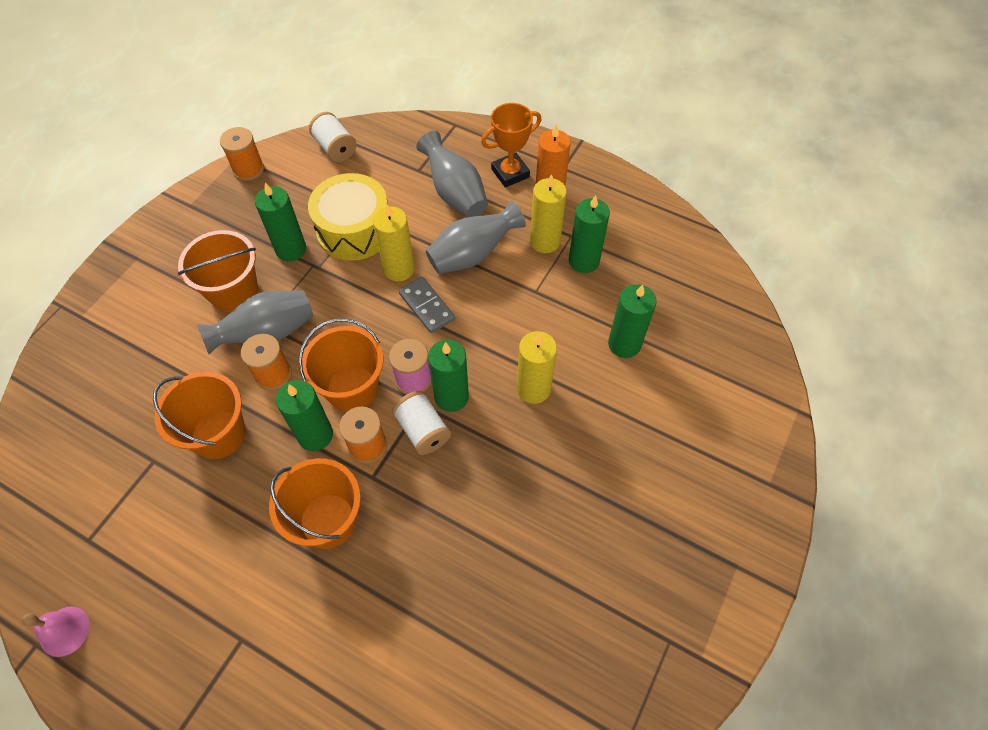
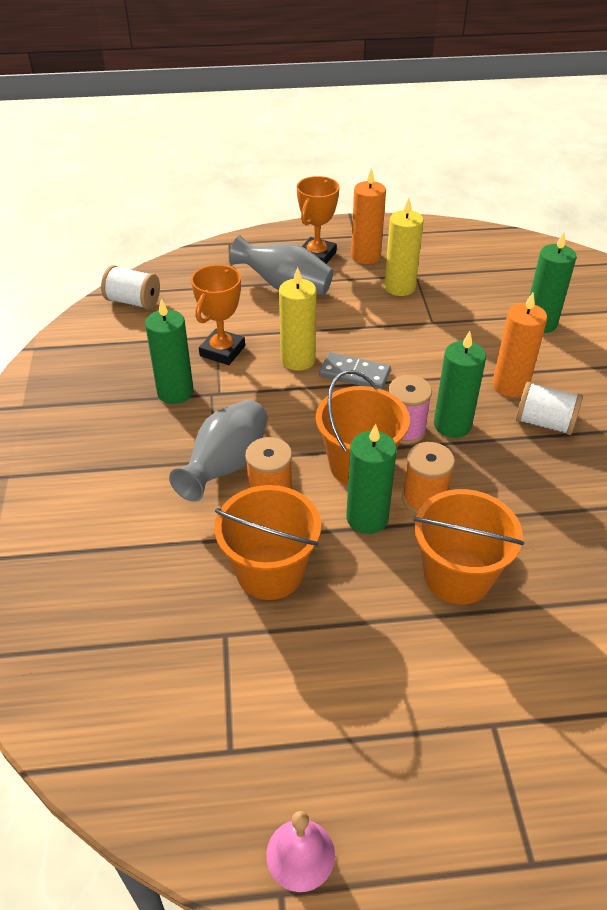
camera: 35 degrees left, 15 degrees down
(234, 292) = (153, 451): orange bucket -> none
(248, 169) = (58, 352): orange spool -> none
(354, 230) = (222, 351): yellow drum -> orange trophy
(423, 430) = (458, 461): white spool -> white spool (544, 423)
(472, 254) = (351, 321): grey vase -> none
(533, 389) = (510, 385): yellow candle -> orange candle
(584, 261) = (445, 286): green candle -> none

